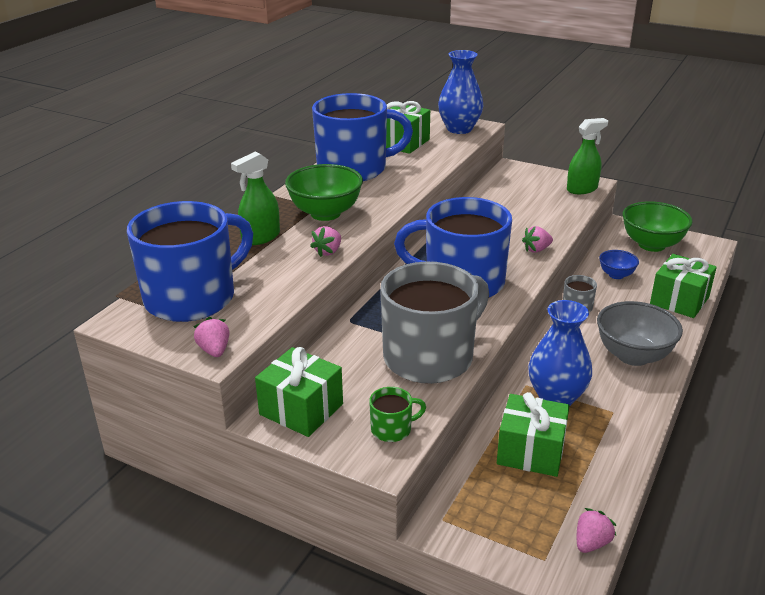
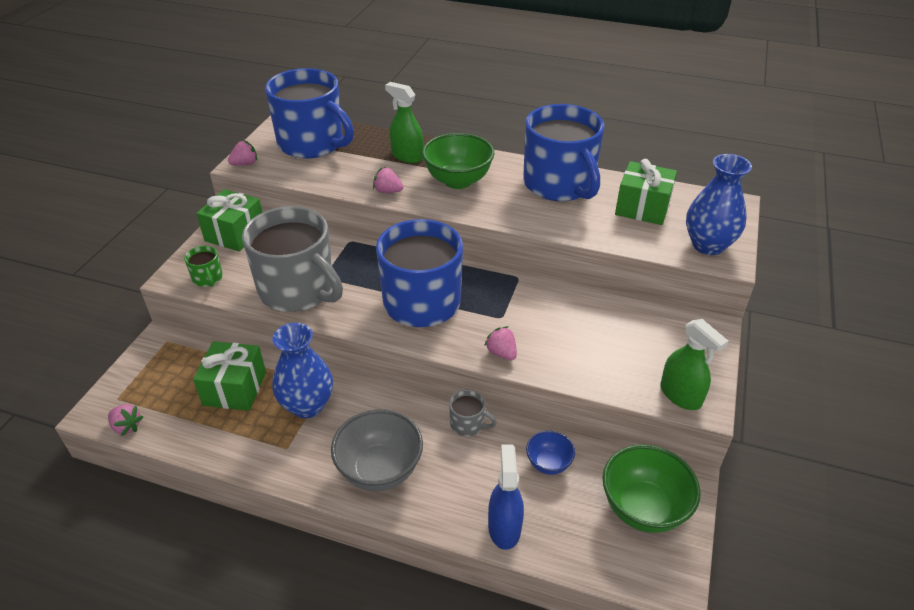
camera: 80 degrees right, 10 degrees up
(679, 300) = (504, 527): green gift -> blue spray bottle

